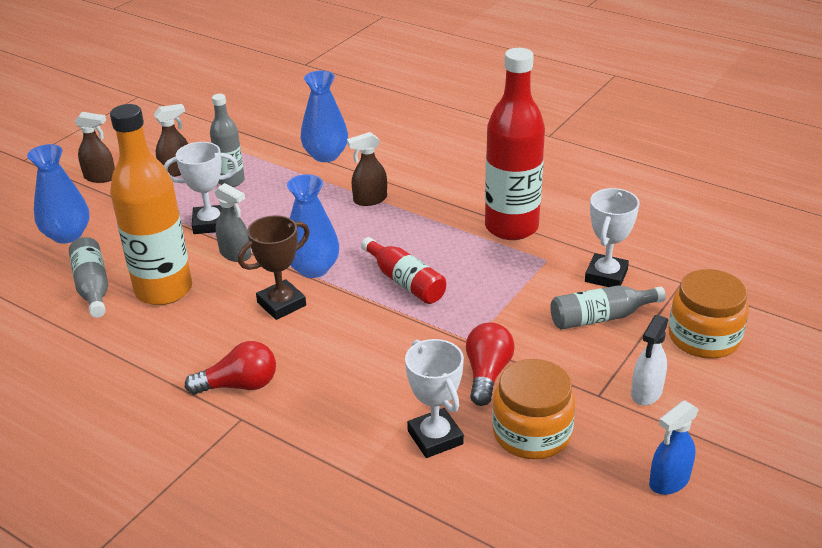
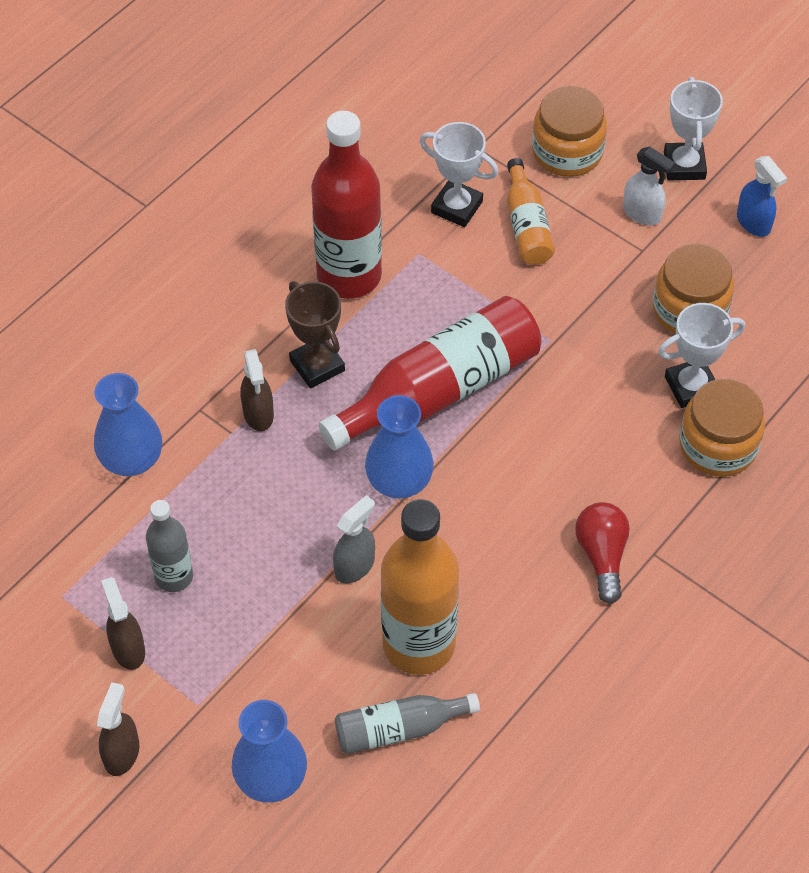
camera: 85 degrees left, 20 degrees up
(210, 224) = (278, 598): white trophy -> white trophy (684, 165)
(281, 304) = (464, 515): brown trophy -> brown trophy (317, 365)
(365, 460) = (718, 445): none -> orange jar
(405, 281) = (439, 390): red bottle -> red bottle, size x1.85
(487, 374) = (604, 333): red light bulb -> none
(601, 317) = (527, 225): grey bottle -> orange bottle

